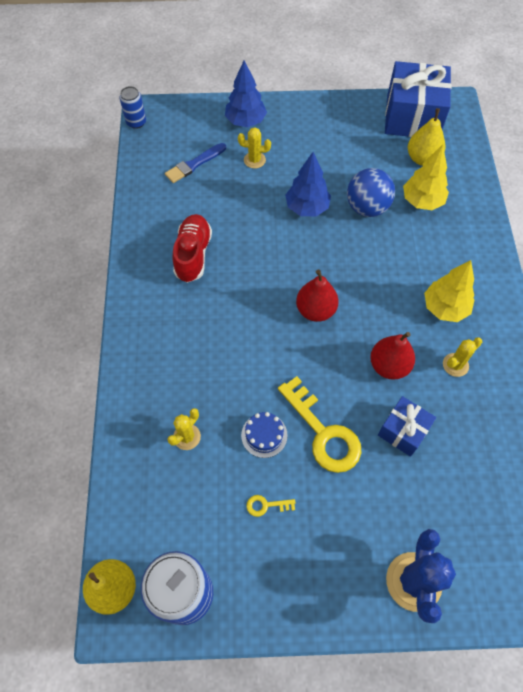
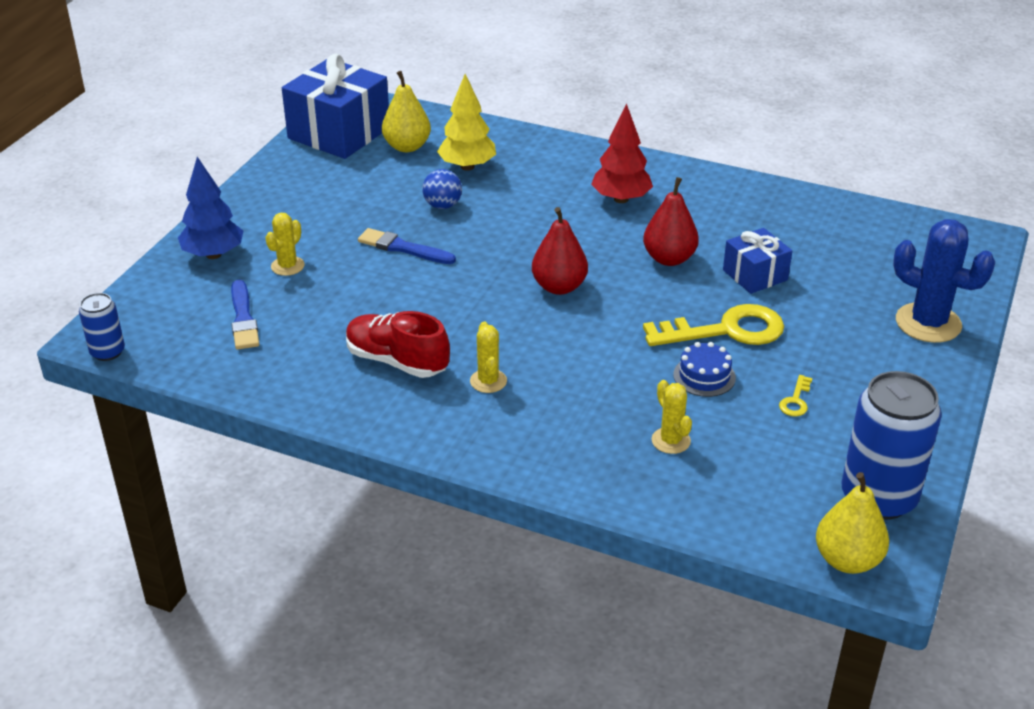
camera: 65 degrees left, 25 degrees down
(307, 208) = (403, 248): blue tree -> blue brush
(367, 207) = (442, 205): blue ball -> blue ball, size x0.63
(444, 308) = (621, 199): yellow tree -> red tree
(455, 365) = (696, 216): yellow cactus -> yellow cactus (488, 381)

